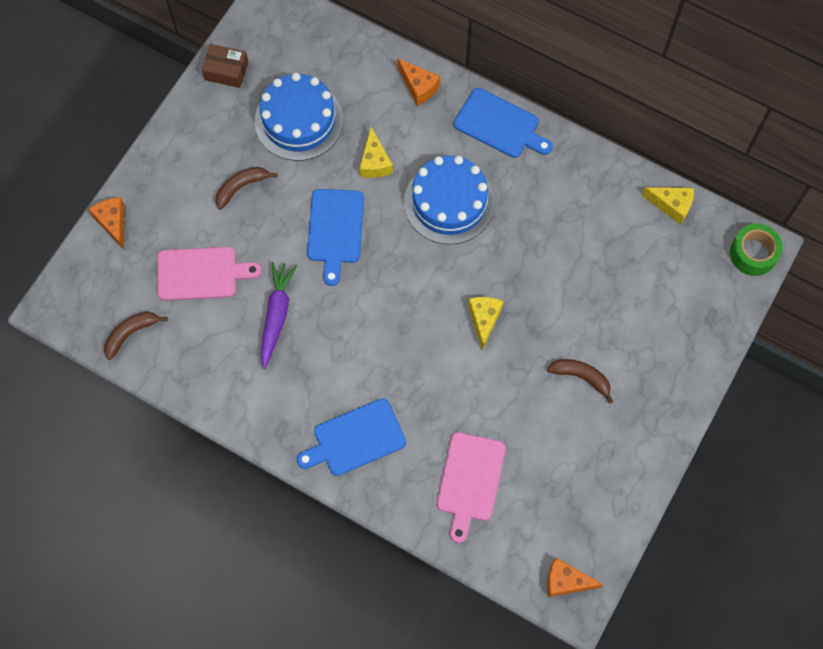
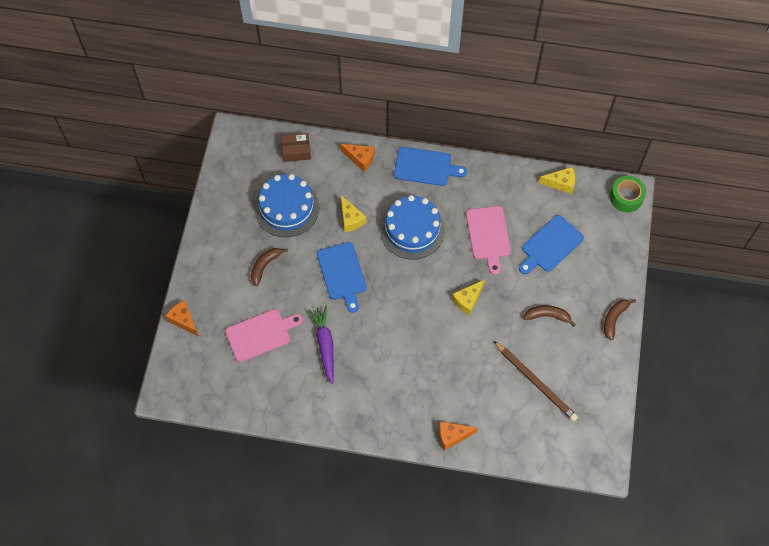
camera: 20 degrees left, 5 degrees down
(131, 333) = (227, 392): brown banana -> brown banana (614, 319)
(226, 71) = (222, 190): brown box -> brown box (296, 151)
(355, 439) = (413, 409): blue cutting board -> blue cutting board (550, 245)
(470, 481) = (502, 410): pink cutting board -> pink cutting board (488, 235)
(484, 320) = (467, 300): yellow cheese -> yellow cheese turned 120 degrees counterclockwise
(530, 460) = (536, 382): none -> brown pencil
(566, 581) = (592, 454): orange cheese -> orange cheese (452, 436)

